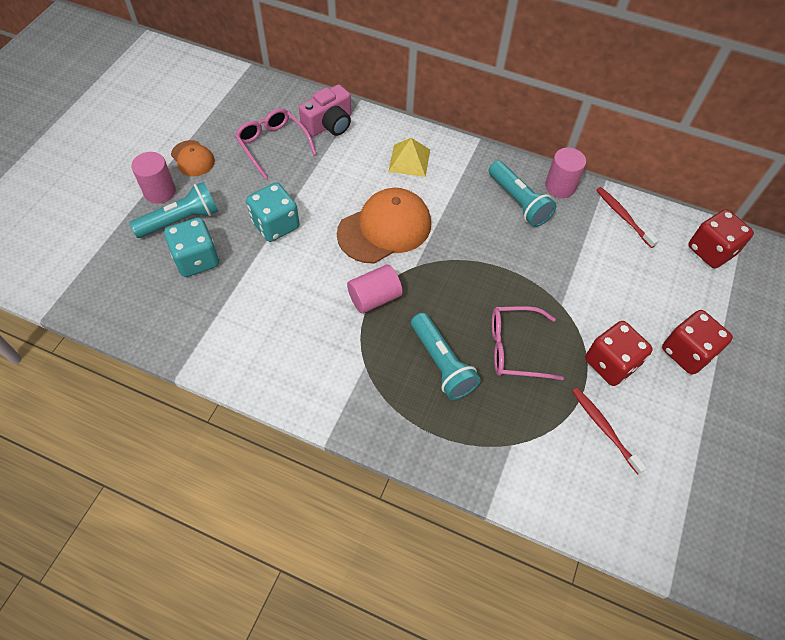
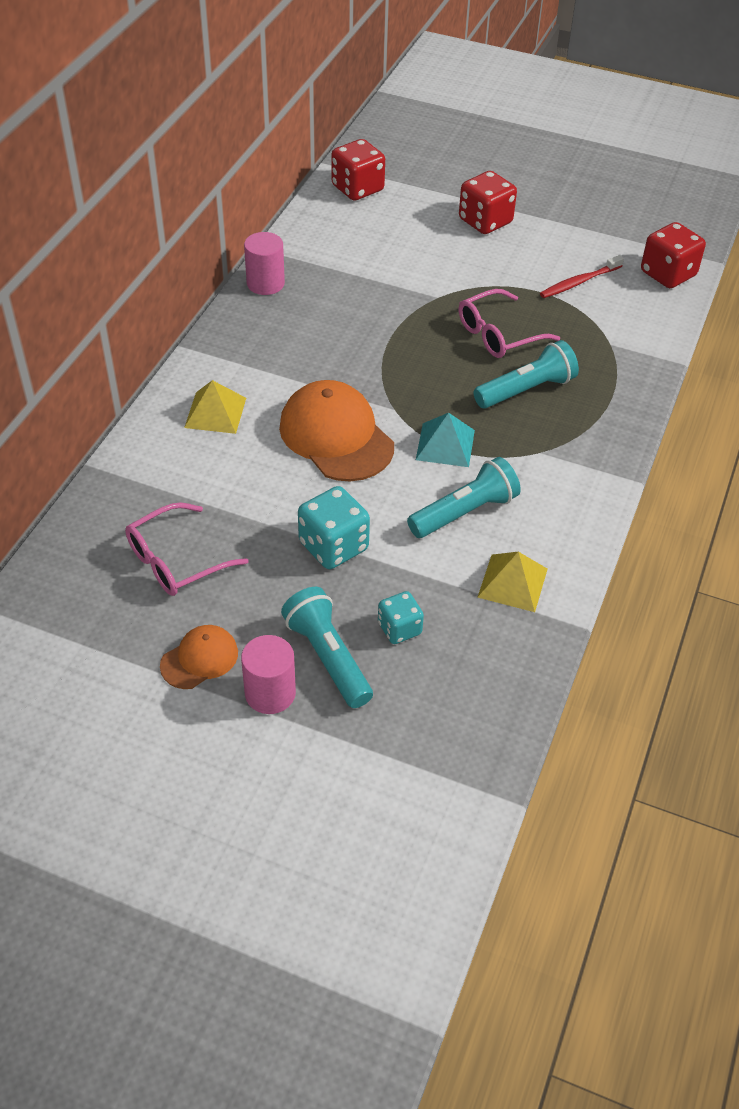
camera: 90 degrees left, 10 degrees down
(197, 259) = (399, 628): turquoise dice -> turquoise dice, size x0.62
(227, 331) = (512, 583): none -> yellow pyramid
(329, 124) = (136, 497): pink camera -> none
(374, 298) = (445, 445): pink cylinder -> turquoise pyramid
(515, 348) = (498, 334): pink glasses -> pink glasses turned 60 degrees clockwise
(518, 202) = (290, 318): turquoise flashlight -> turquoise flashlight (464, 512)
(610, 363) = (506, 270): red dice -> red dice (668, 274)
(623, 216) = (312, 241): red toothbrush -> none

